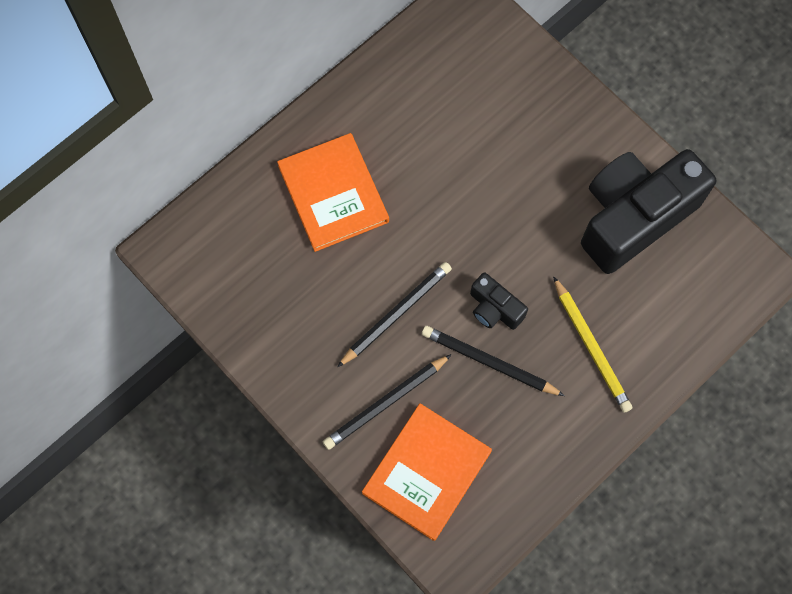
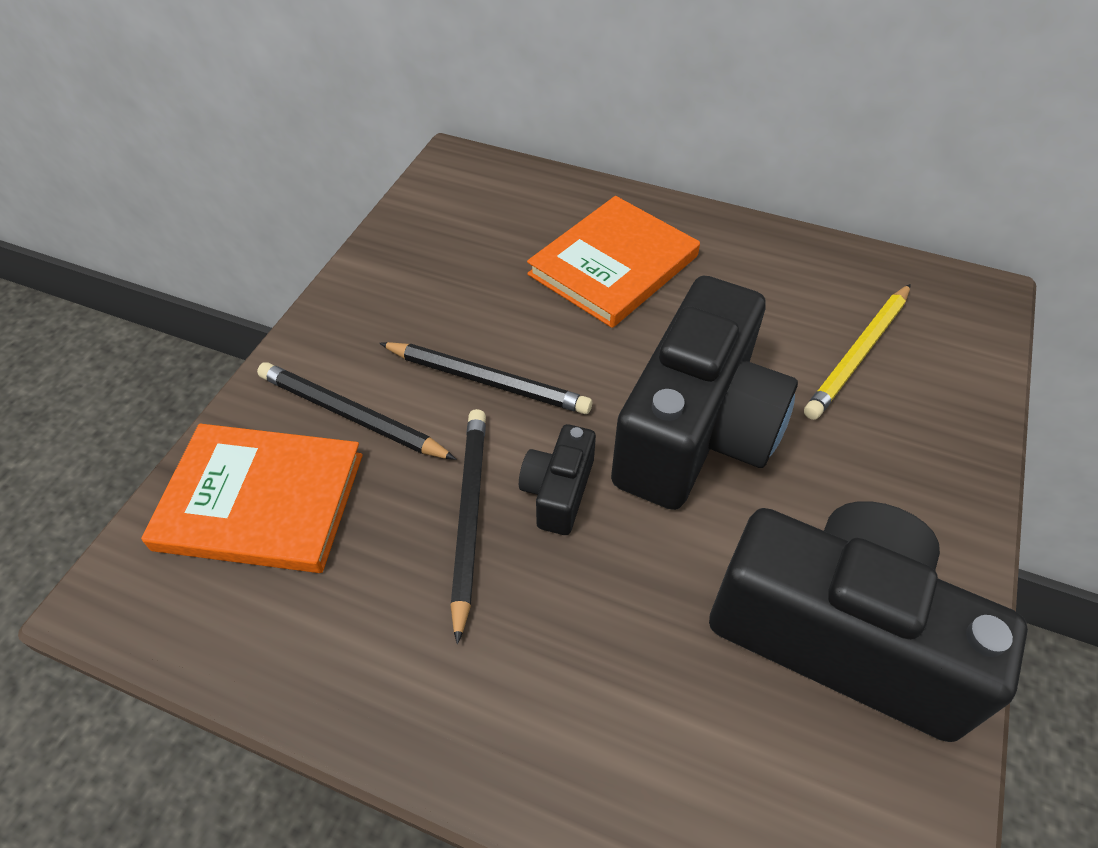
camera: 65 degrees right, 20 degrees down
(488, 216) = (696, 430): none -> black camera
(591, 347) = (568, 657): yellow pencil -> yellow pencil (858, 354)

